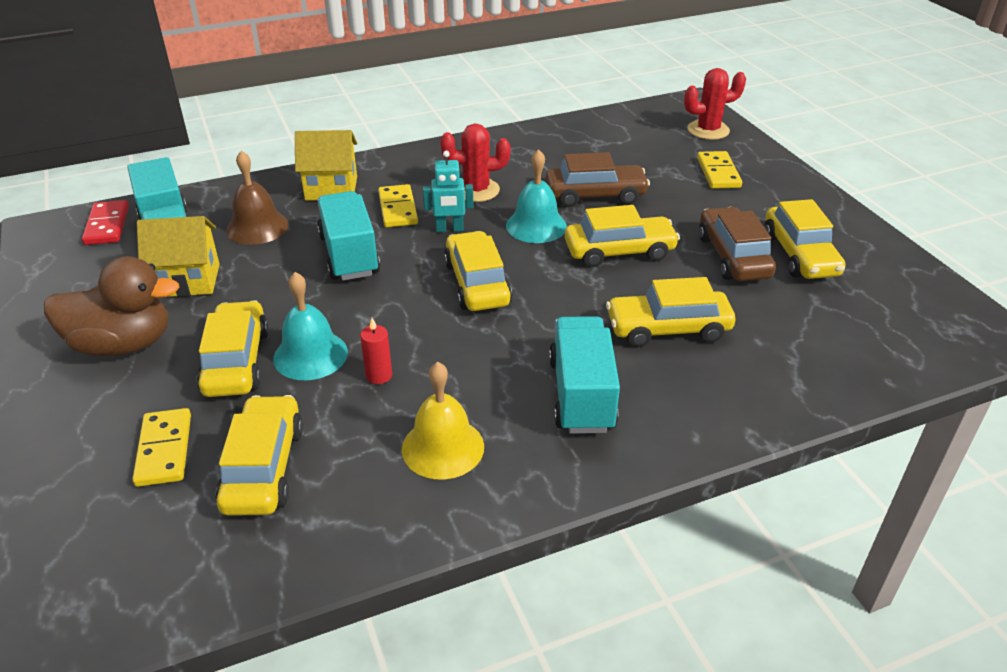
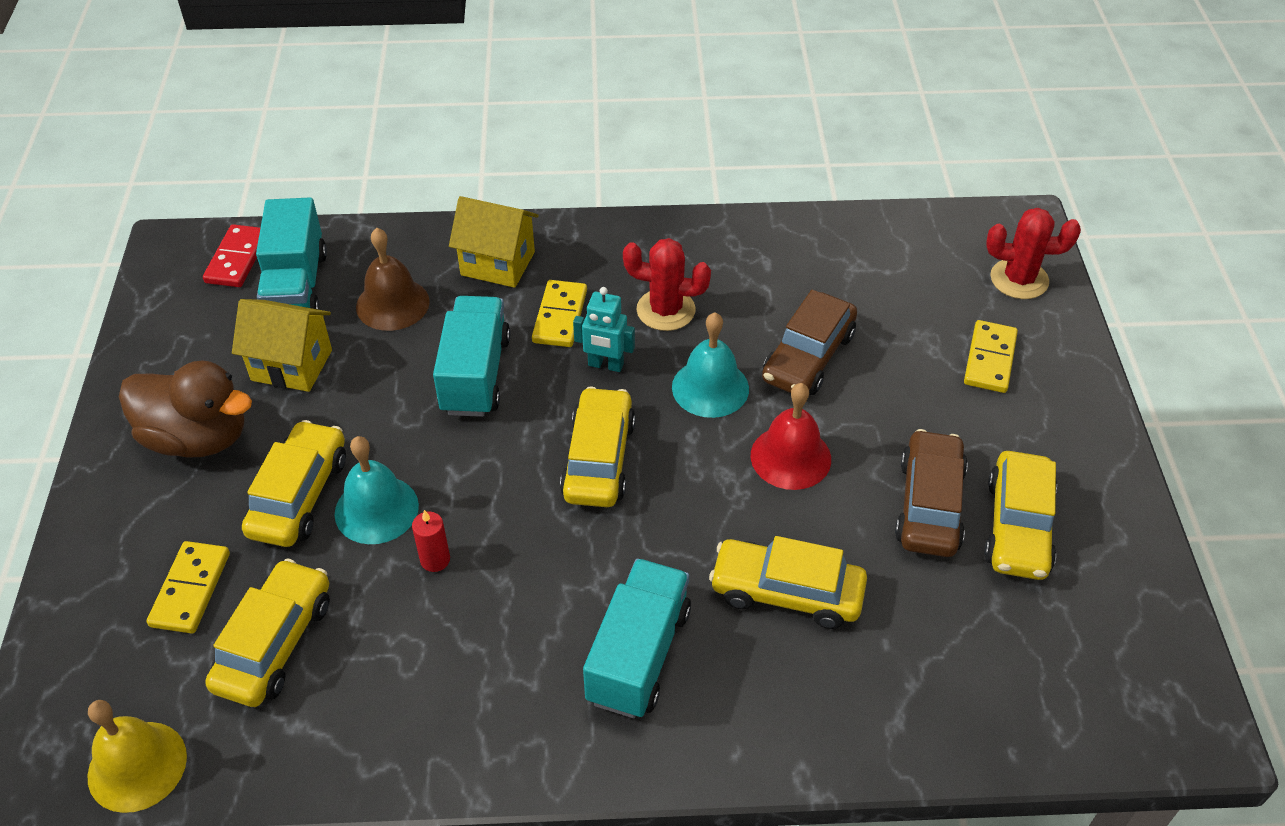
camera: 20 degrees right, 10 degrees up
(443, 447) = (459, 677): yellow bell -> yellow bell (137, 766)
(595, 195) = (808, 357): brown car -> brown car turned 105 degrees clockwise
(619, 251) = (790, 457): yellow car -> red bell

